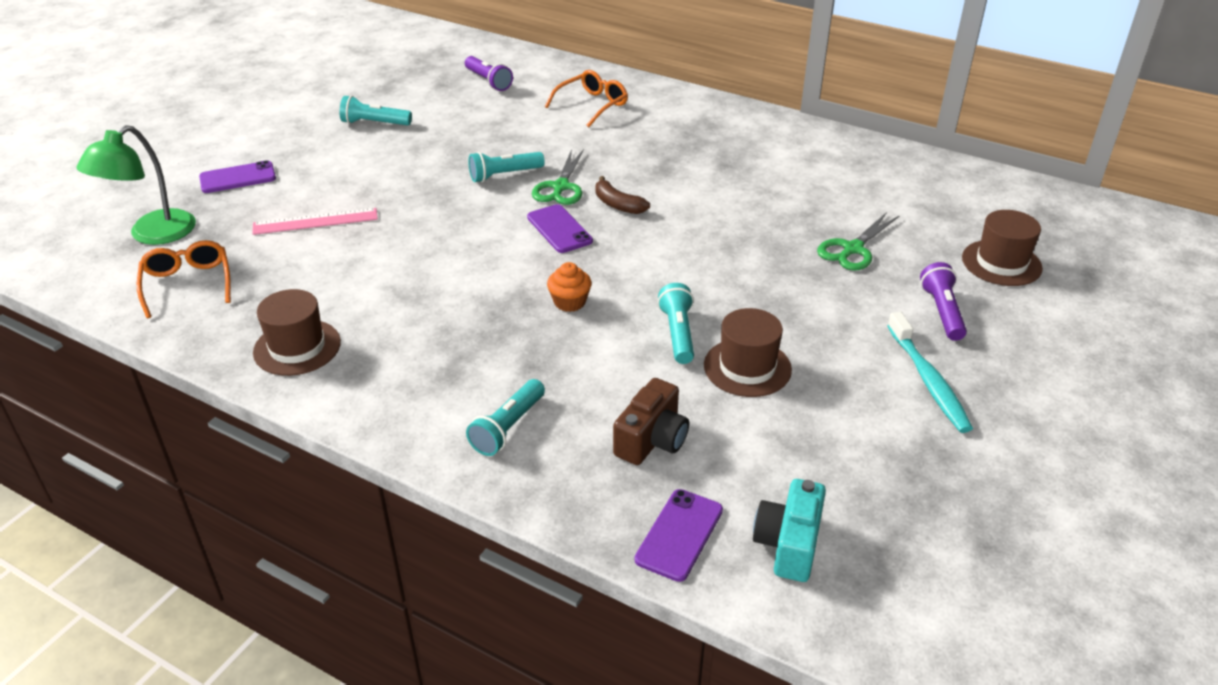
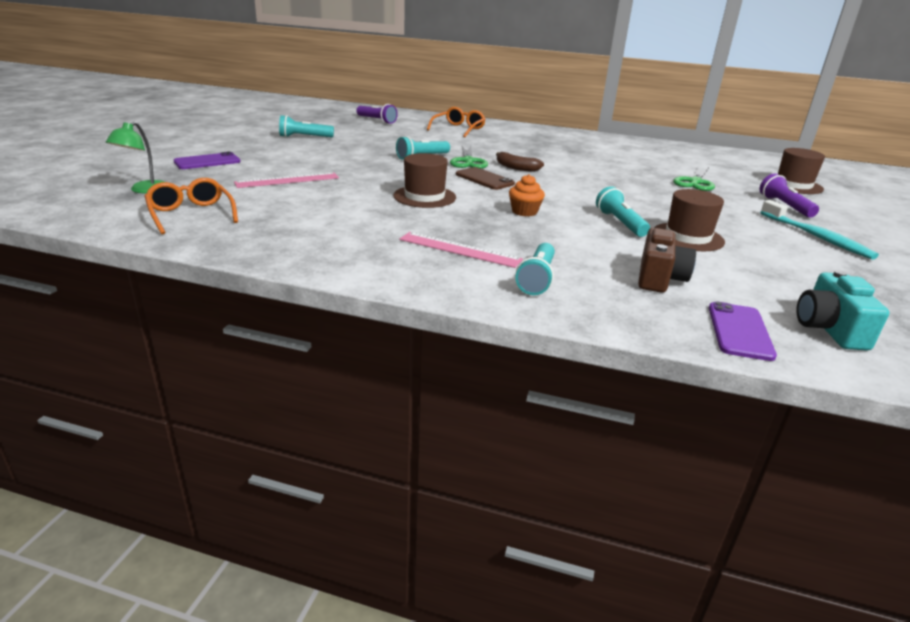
camera: 15 degrees left, 10 degrees down
(152, 234) = (144, 190): green lamp -> green lamp, size x0.65
(297, 347) = (315, 244): brown hat -> brown hat (424, 196)
(450, 369) = (459, 249): none -> pink ruler
(559, 229) = (484, 179): purple phone -> brown phone

